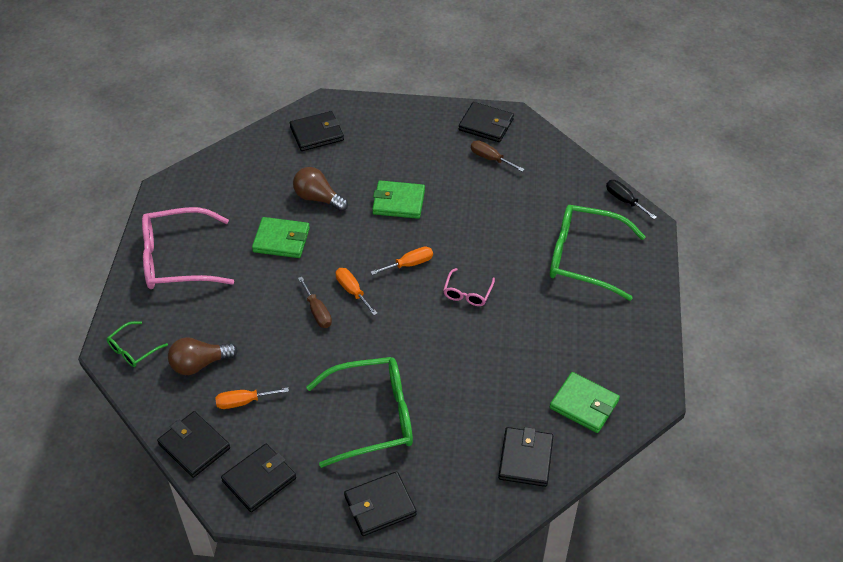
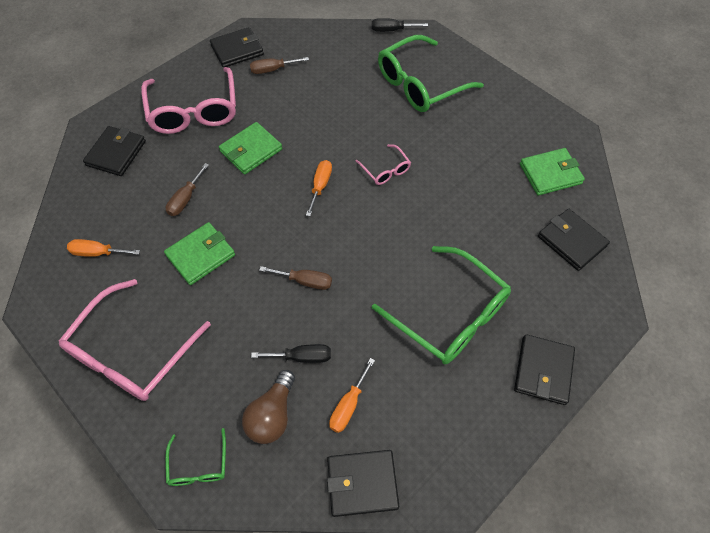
camera: 50 degrees left, 10 degrees up
(256, 351) = (302, 357): none -> black screwdriver
(259, 479) = (444, 450): black wallet -> none
(318, 198) = (185, 199): brown light bulb -> brown screwdriver
(352, 291) = (308, 242): orange screwdriver -> orange screwdriver (98, 253)
(373, 417) = (450, 315): green glasses -> green glasses turned 105 degrees clockwise
(399, 145) = (194, 111): none -> pink glasses

